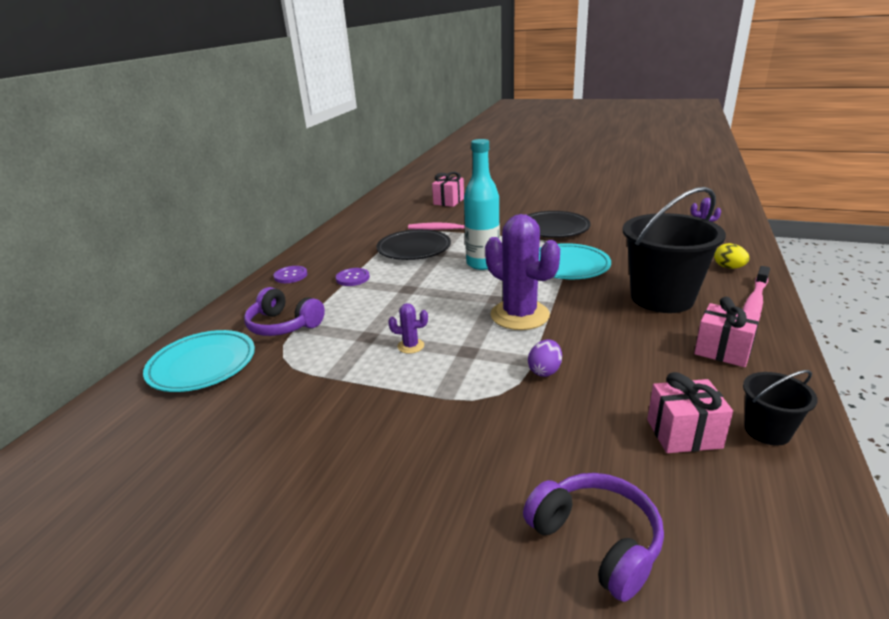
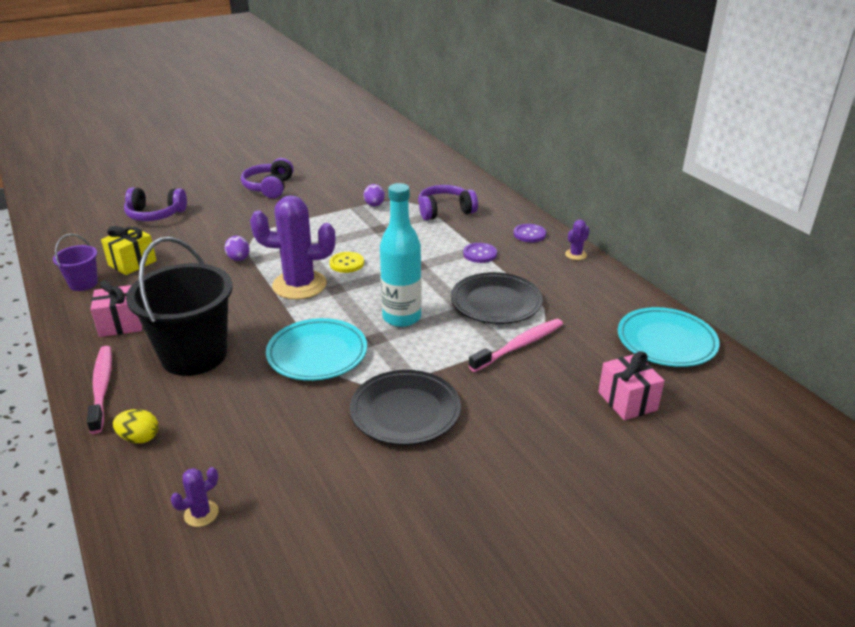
camera: 130 degrees right, 5 degrees up
(202, 365) = (436, 182): turquoise plate -> turquoise plate (666, 342)
(315, 368) = (374, 205): none -> purple egg
(357, 492) = (269, 187): none -> purple headphones
(411, 346) = (342, 236): purple cactus -> purple cactus (576, 255)
(454, 316) = (347, 263): none -> yellow button
(683, 434) = (132, 263): pink gift -> yellow gift
(767, 431) = (83, 283): black bucket -> purple bucket

